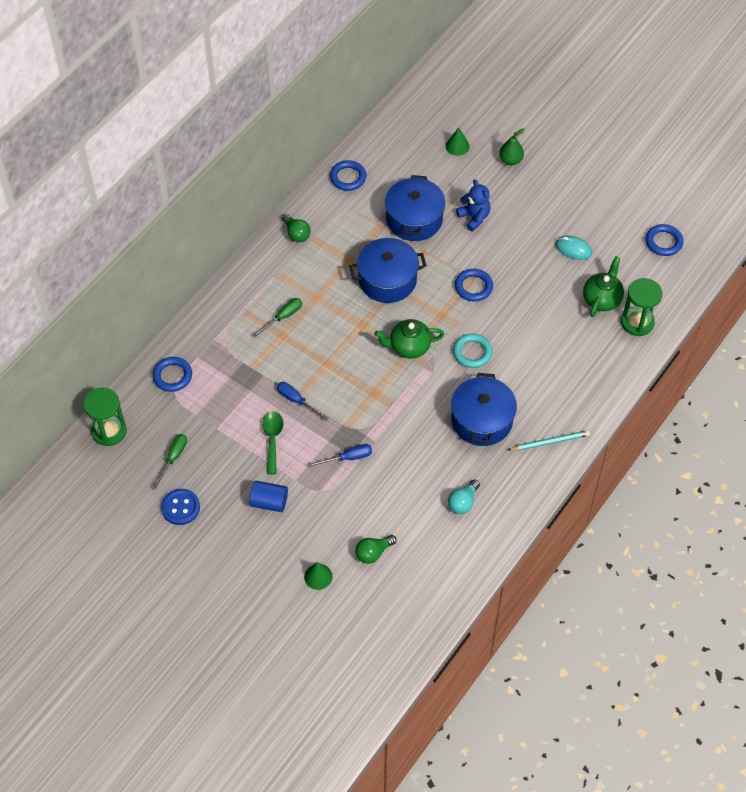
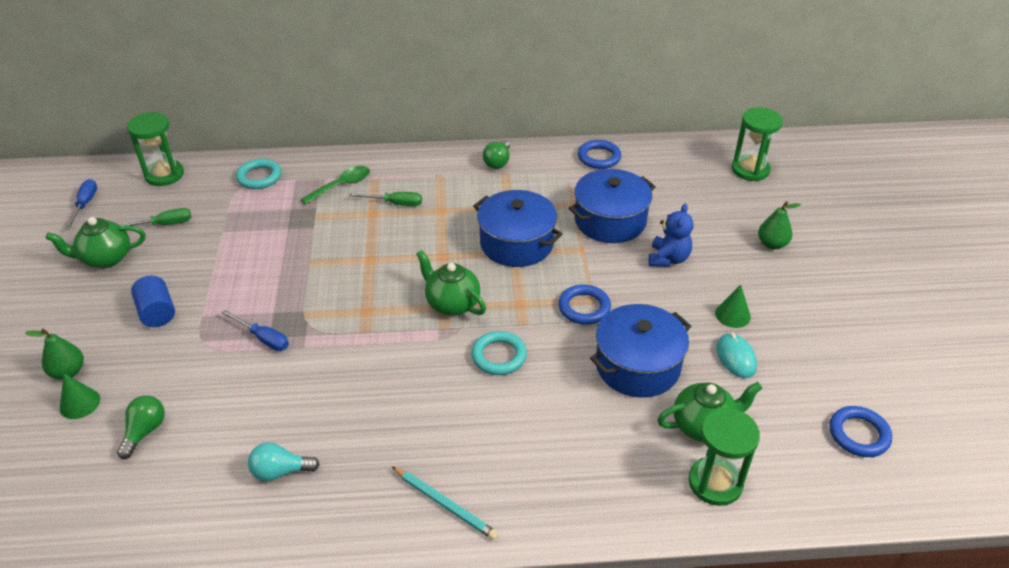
camera: 50 degrees right, 15 degrees down
(172, 376) = (259, 177): blue ring -> turquoise ring
(180, 507) = (106, 258): blue button -> green teapot
(272, 440) = (240, 273): green spoon -> green spoon (341, 186)
(282, 572) = (68, 372): none -> green pear
(297, 400) = (304, 264): blue screwdriver -> blue screwdriver (85, 205)
(373, 553) = (145, 431): green light bulb -> green light bulb turned 90 degrees clockwise
(439, 113) = (750, 170): none -> green hourglass
(457, 146) = (732, 200): green cone -> green cone (732, 315)
(482, 420) = (415, 419): blue pot -> blue pot (637, 366)

